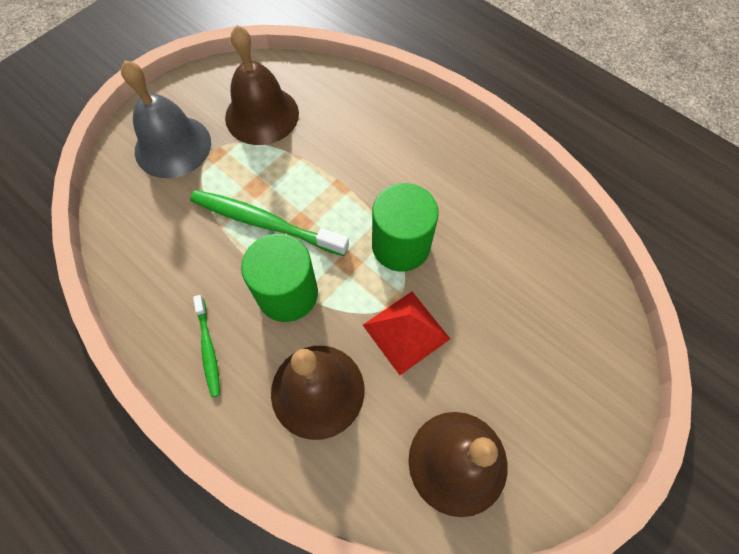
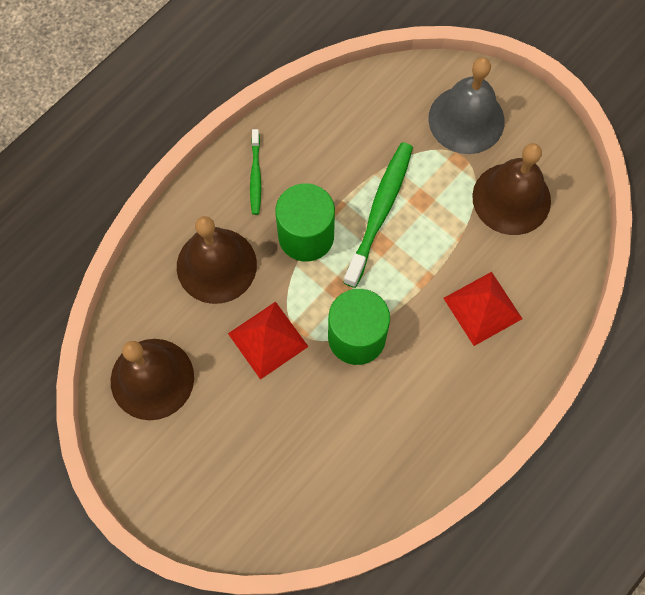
camera: 90 degrees right, 5 degrees up
(208, 349) = (255, 176): green toothbrush -> green toothbrush turned 75 degrees counterclockwise
(370, 142) = (482, 308): none -> red pyramid

